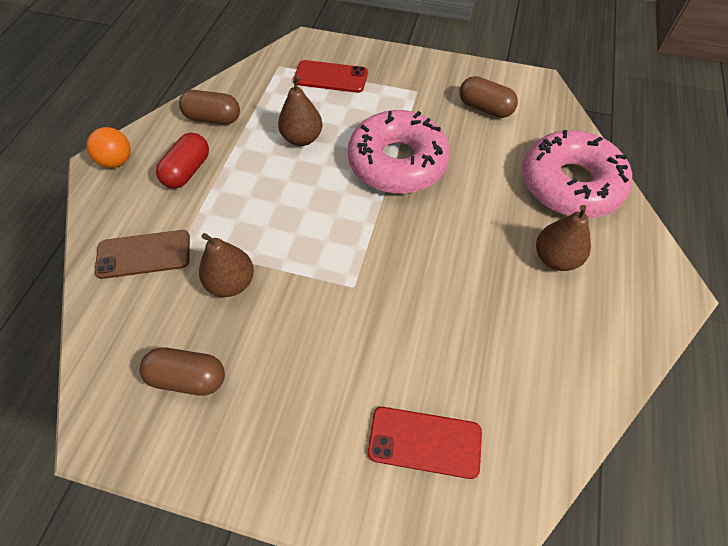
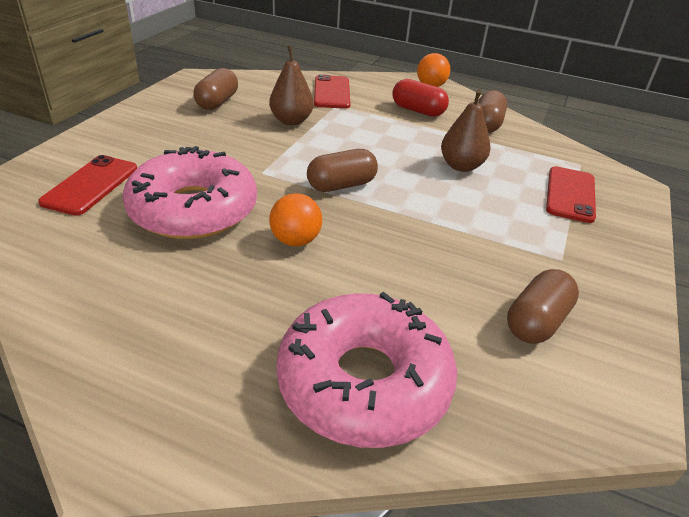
camera: 95 degrees right, 20 degrees down
(144, 254) = (332, 92): brown phone -> red phone
(359, 219) = (341, 185): none -> brown capsule
(397, 162) = (422, 221): pink donut -> pink donut (193, 209)
(452, 239) = (295, 240): none -> orange ball
(555, 258) = (235, 322): brown pear -> none

